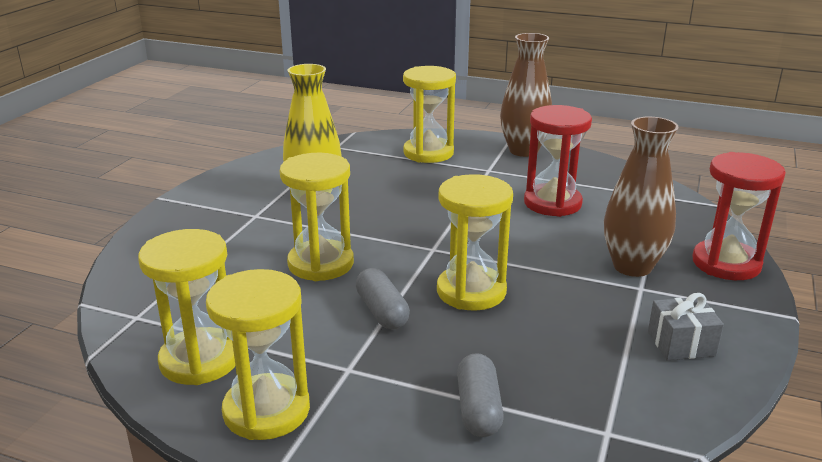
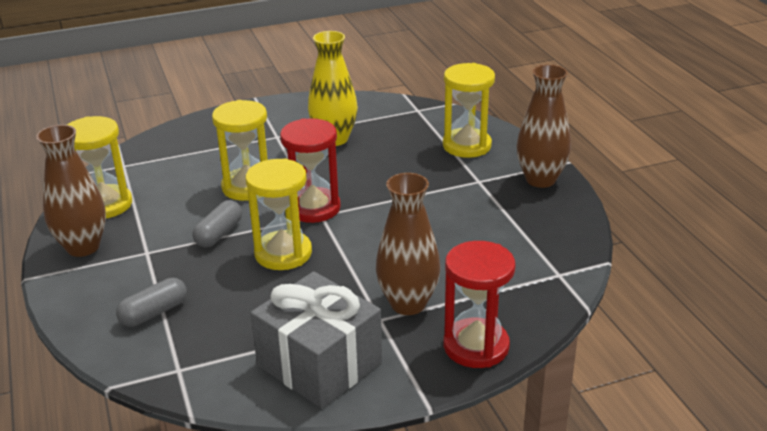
camera: 50 degrees right, 5 degrees up
(266, 410) = (83, 247): yellow hourglass -> brown vase
(552, 203) = (463, 230): red hourglass -> red hourglass (313, 208)
(681, 344) = (319, 364): grey gift -> grey gift, size x2.06

